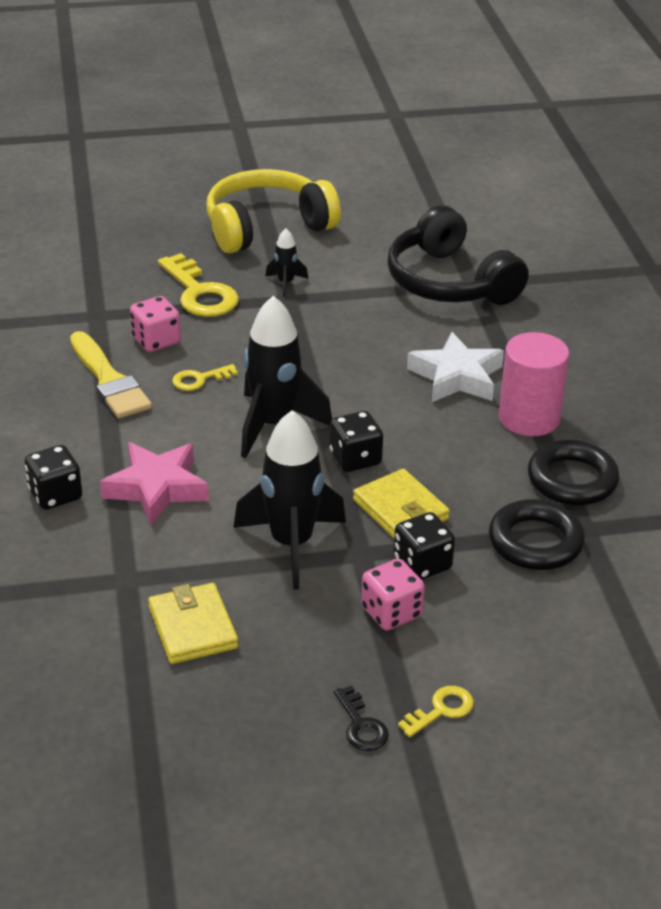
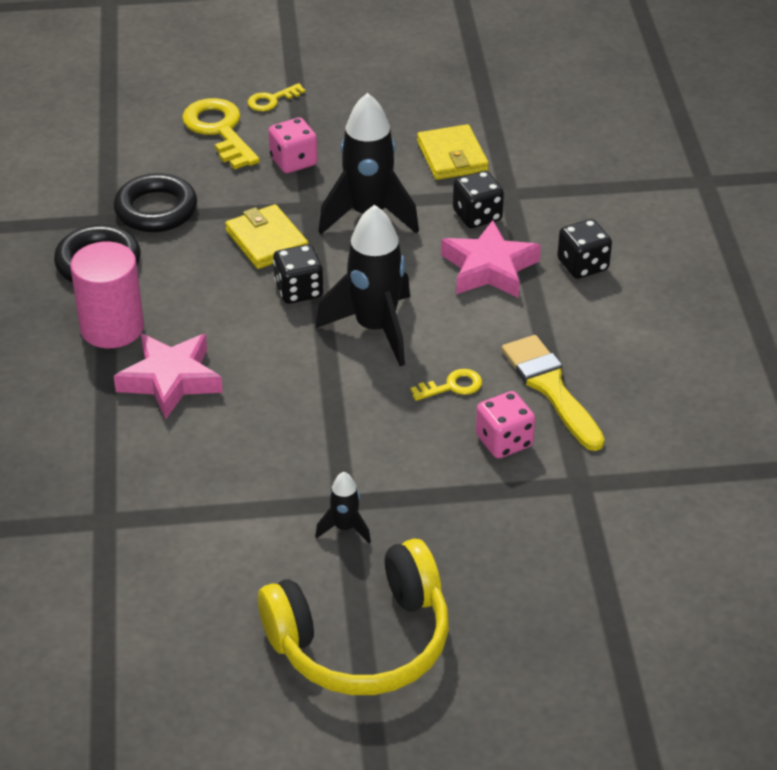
camera: 175 degrees left, 5 degrees up
(200, 293) = (455, 515): yellow key -> yellow key (219, 130)
(361, 725) = (331, 94): black key -> none
(422, 564) = (259, 195): black dice -> black dice (477, 216)
(450, 282) = (133, 523): black headphones -> none
(456, 377) = (170, 380): white star -> pink star

